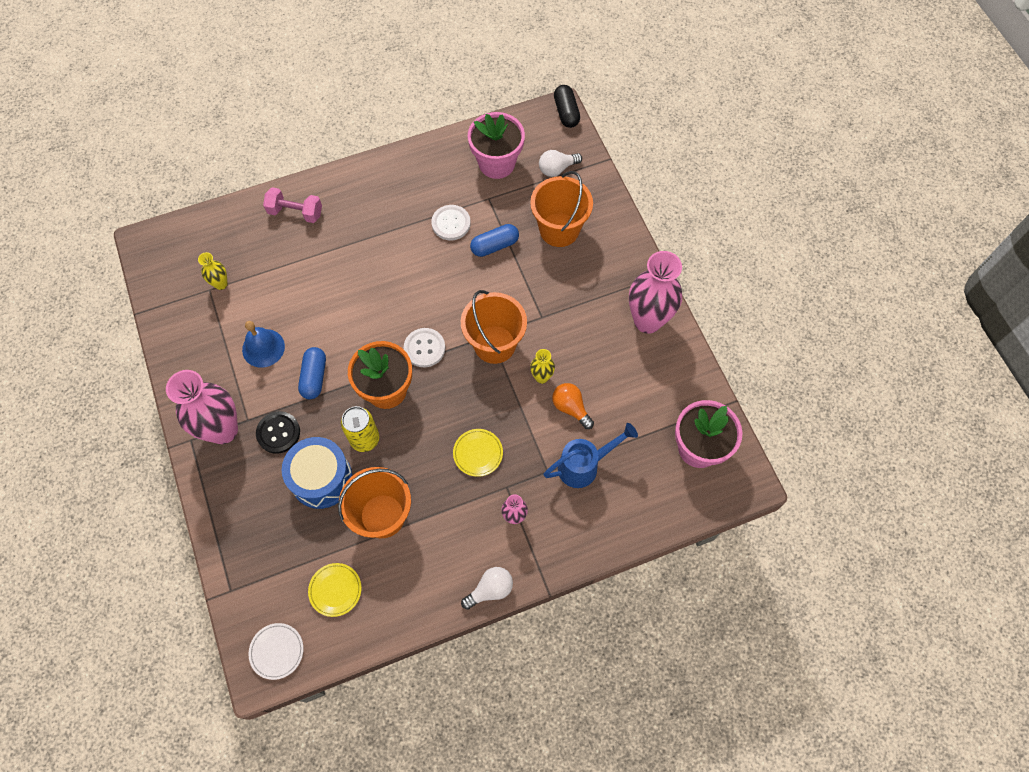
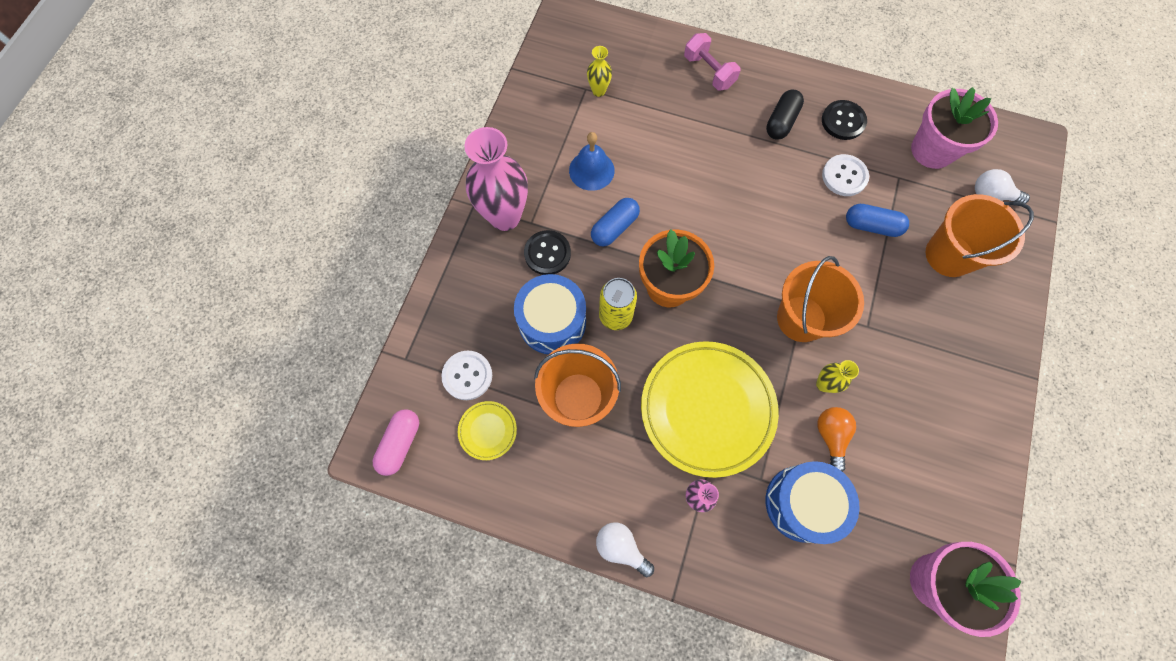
camera: 40 degrees right, 5 degrees up
(277, 651) = (400, 443): white plate -> pink capsule
(421, 184) = (843, 121): none -> black button
(424, 348) = (732, 273): white button -> white button (467, 375)
(478, 453) = (707, 409): yellow plate -> yellow plate, size x2.32
(490, 590) = (621, 547): white light bulb -> white light bulb turned 150 degrees counterclockwise
(566, 112) = (1042, 147): black capsule -> black capsule (781, 121)
(584, 465) = (802, 503): blue watering can -> blue drum
(647, 321) = (976, 410): pink vase -> none

